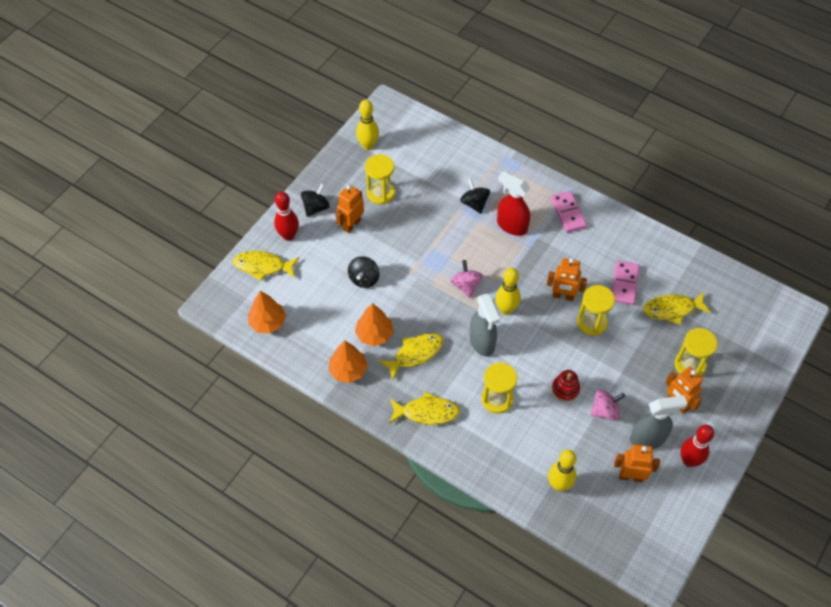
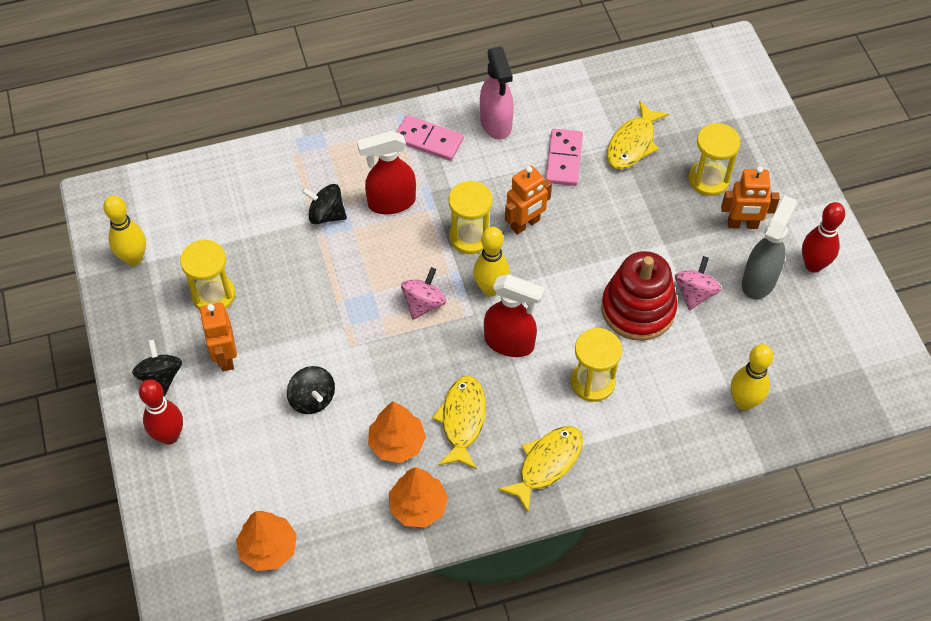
camera: 50 degrees left, 0 degrees up
(263, 266) = (183, 497): yellow fish -> none
(466, 286) = (423, 303): pink spinning top -> pink spinning top turned 90 degrees clockwise
(482, 342) = (510, 343): grey spray bottle -> red spray bottle
(565, 389) = (638, 309): red stacking toy -> red stacking toy, size x1.96
(591, 322) = (581, 224): yellow hourglass -> yellow hourglass (470, 237)
(612, 235) = (496, 123): none -> pink spray bottle
(624, 284) = (564, 159): pink domino -> pink domino turned 45 degrees clockwise
(631, 476) = (788, 329): orange robot -> none

